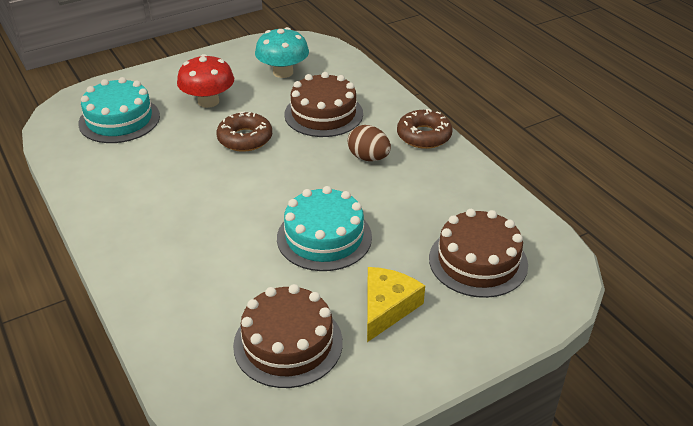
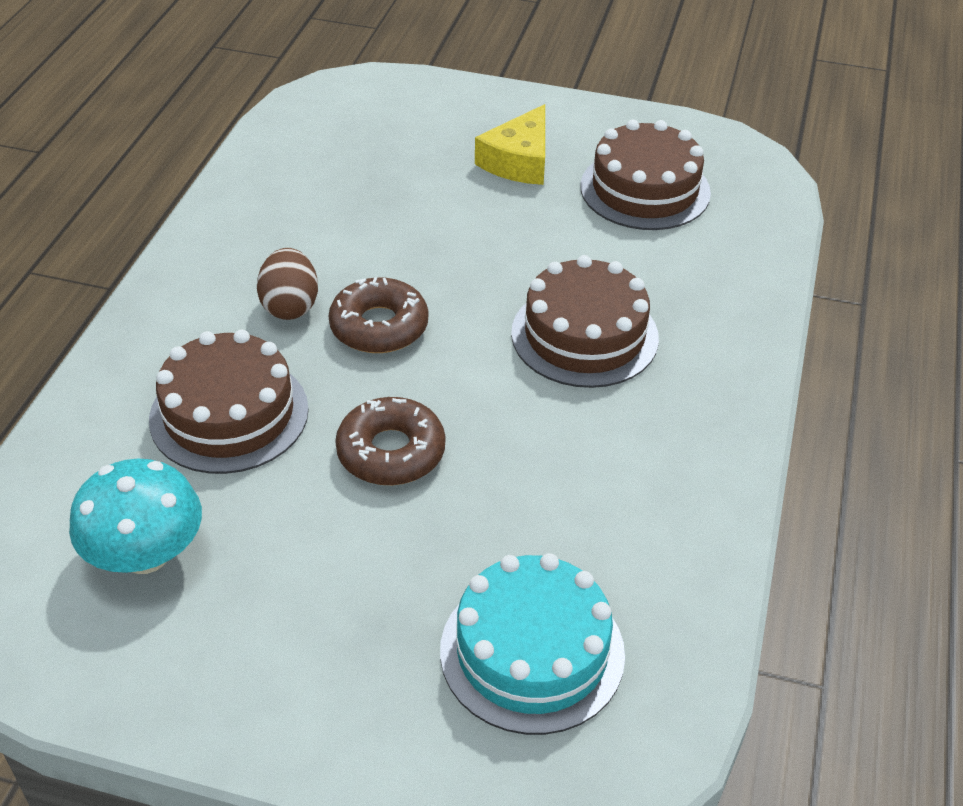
camera: 135 degrees left, 5 degrees up
(208, 101) = (346, 579): red mushroom -> none
(324, 237) = (484, 252): turquoise cake -> none
(387, 307) = (519, 161): yellow cheese -> yellow cheese turned 45 degrees counterclockwise
(424, 136) = (179, 287): brown donut -> brown donut (379, 326)
(478, 261) = (379, 141): brown cake -> brown cake (584, 335)

